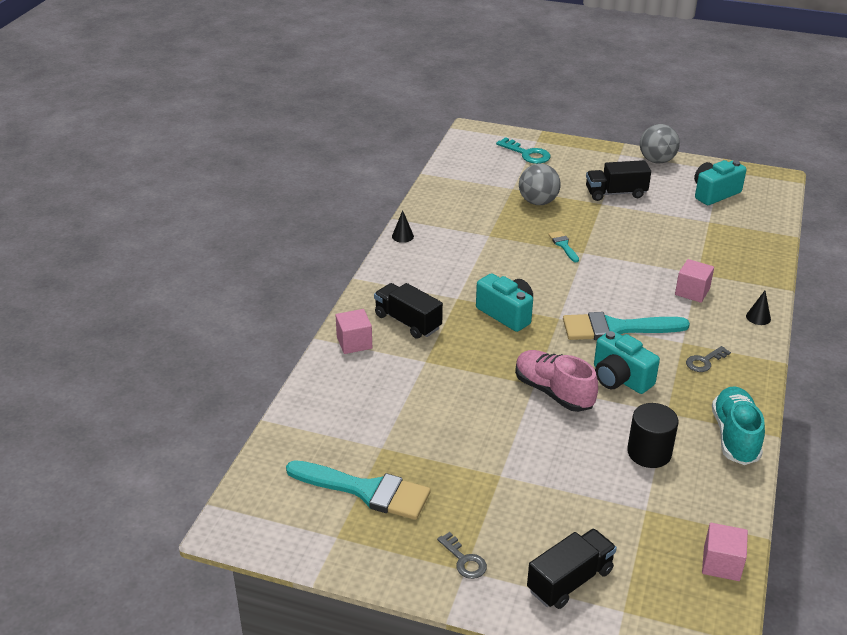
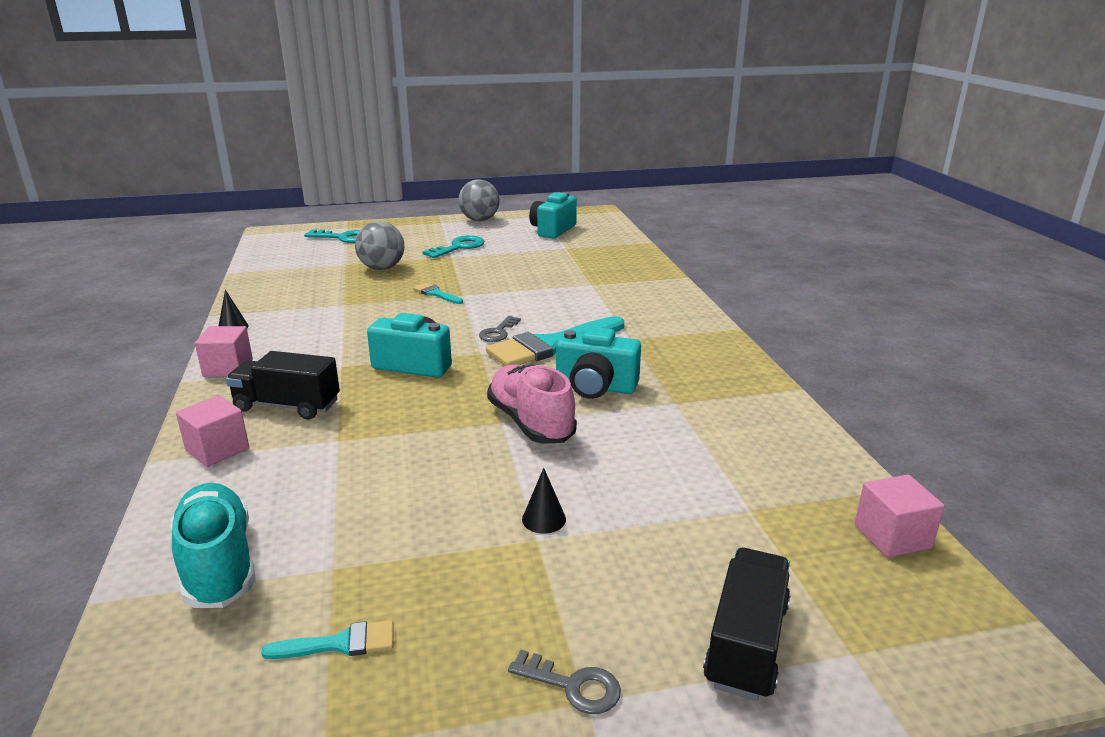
camera: 30 degrees left, 10 degrees down
(366, 491) = (340, 644): turquoise brush -> turquoise brush, size x0.47
(553, 392) = (530, 422): pink shoe -> pink shoe turned 45 degrees clockwise
(615, 193) = (459, 247): black truck -> turquoise key
(649, 453) = (694, 447): black cylinder -> none
(692, 292) = (600, 298): pink cube -> pink cube (228, 368)
(704, 361) = (667, 348): grey key -> grey key (498, 332)
(735, 436) = (764, 402): turquoise shoe -> turquoise shoe (218, 564)
(758, 317) = (680, 302): black cone -> black cone (544, 519)

